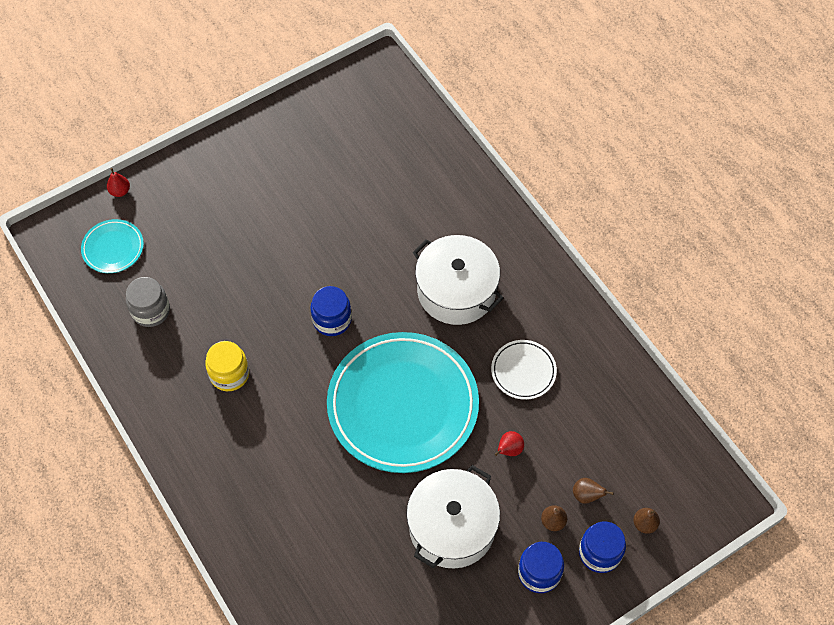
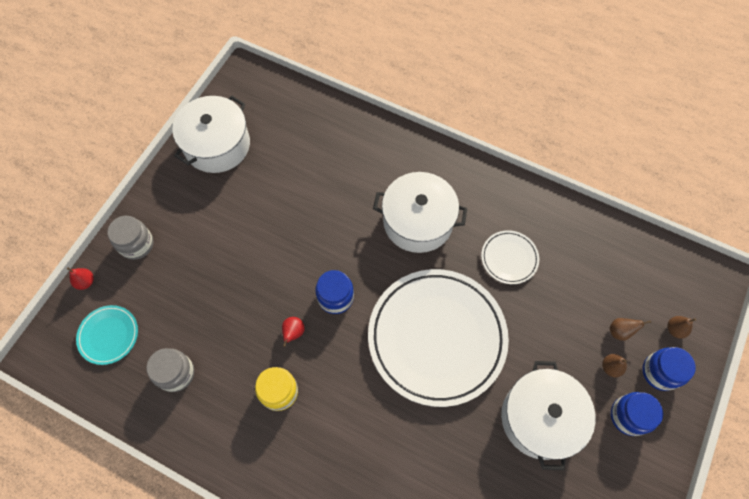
camera: 30 degrees left, 5 degrees up
(183, 180) = (137, 244): none -> grey jar
(310, 123) = (217, 145): none -> white pot
(403, 405) = (437, 337): turquoise plate -> white plate
(509, 450) = (540, 328): red pear -> red pear (293, 333)

